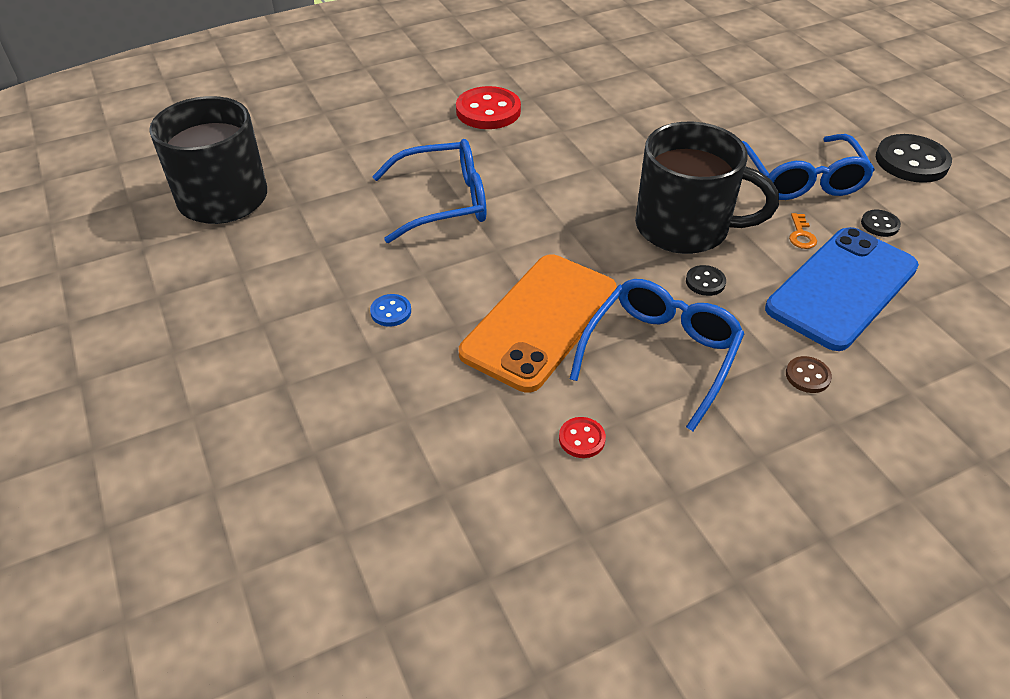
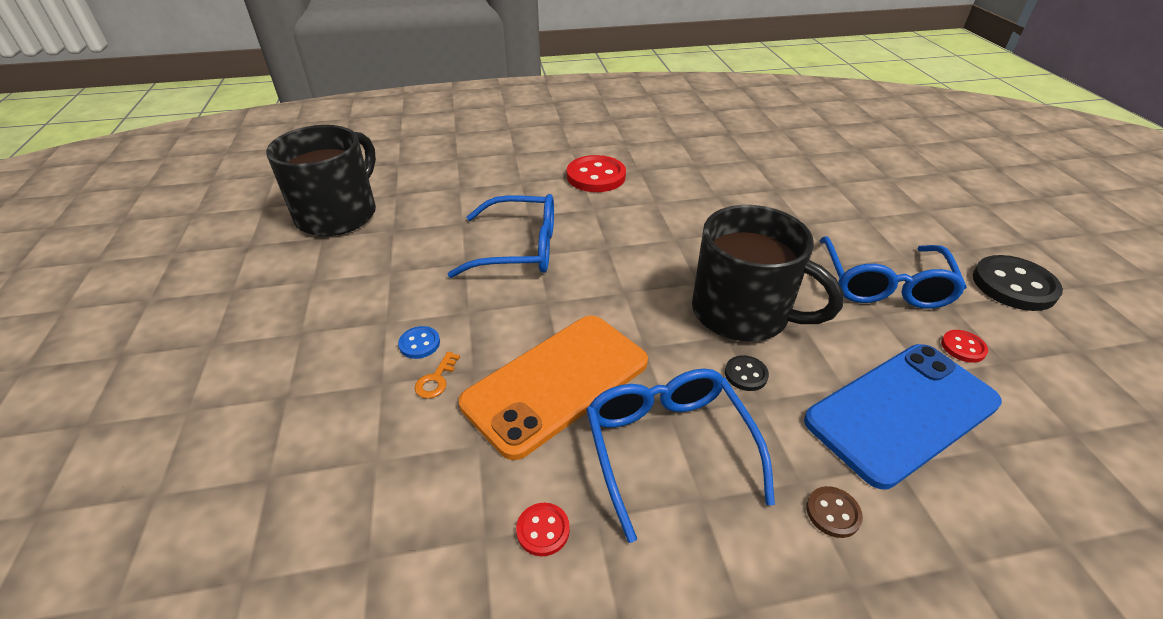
camera: 15 degrees right, 5 degrees down
(660, 355) = (668, 447): blue glasses -> blue glasses turned 60 degrees counterclockwise
(801, 235) = (868, 343): orange key -> orange key (436, 380)
(879, 224) = (963, 347): black button -> red button

